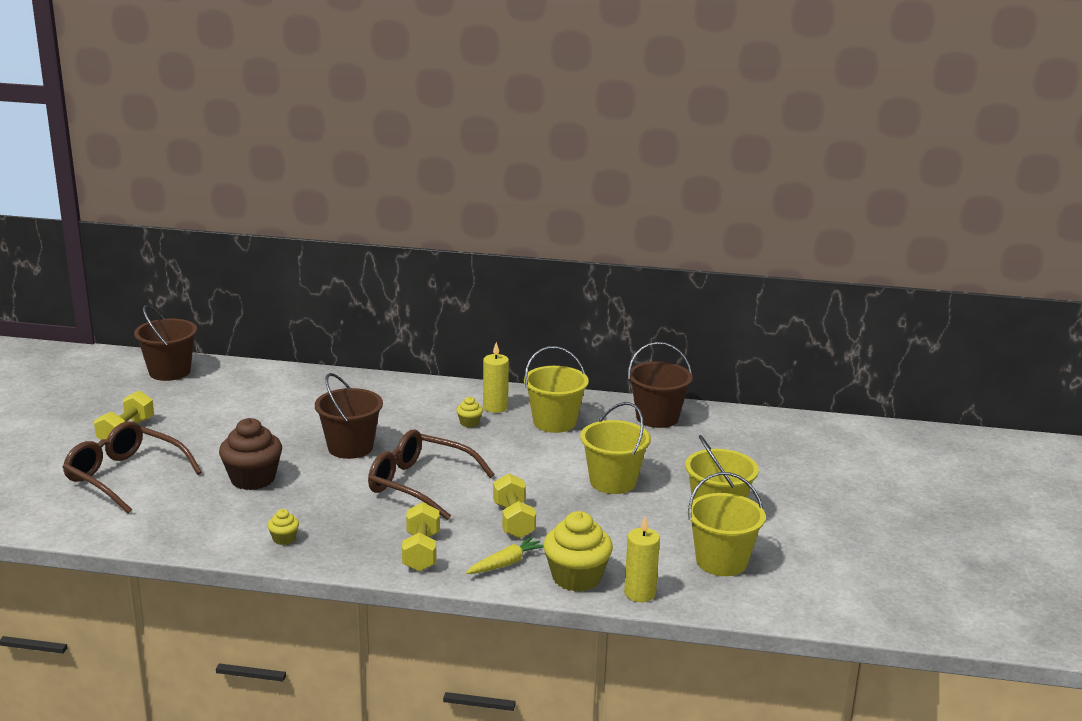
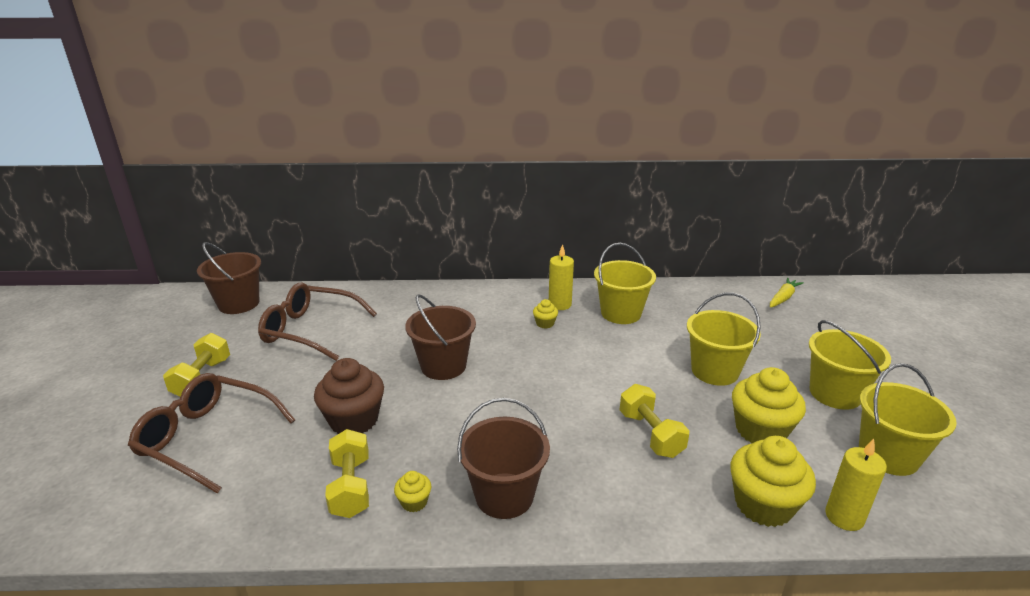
camera: 10 degrees left, 5 degrees up
(420, 484) = (532, 401): brown glasses -> brown glasses (310, 330)
(421, 552) = (577, 495): yellow dumbbell -> yellow dumbbell (351, 487)
(506, 563) = (677, 496): yellow carrot -> yellow carrot (783, 298)
(618, 530) = (760, 430): none -> yellow cupcake
(657, 417) = (705, 297): brown bucket -> brown bucket (504, 495)

